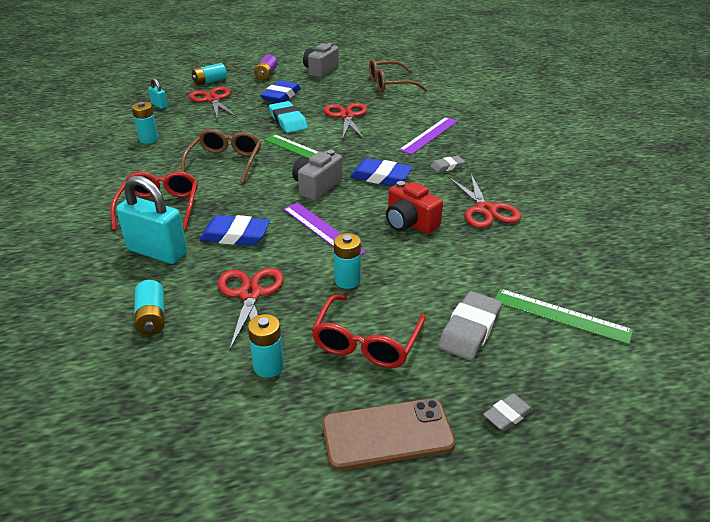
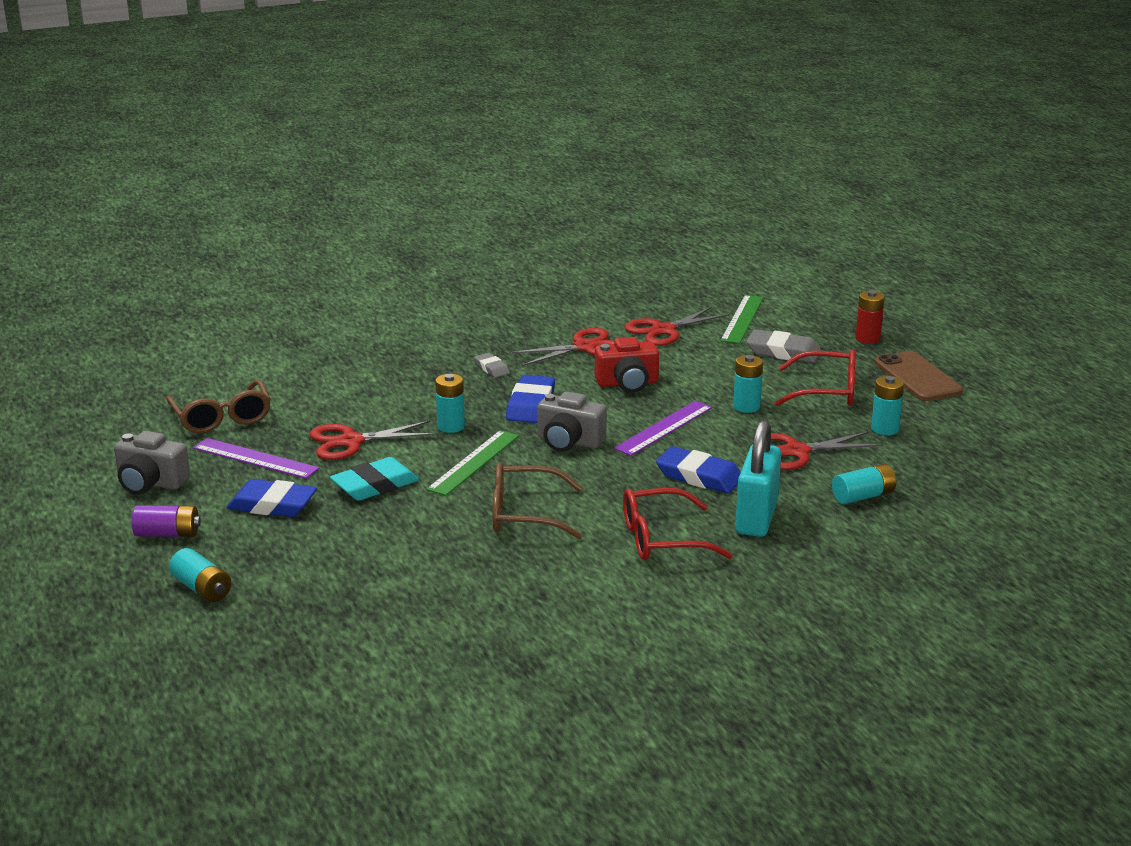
camera: 100 degrees left, 10 degrees down
(149, 139) = (465, 597): turquoise battery -> turquoise battery (451, 426)
(159, 105) = (322, 620): turquoise padlock -> none
(213, 100) = (293, 568): red scissors -> red scissors (663, 330)
(235, 235) = (699, 476): blue eraser -> blue eraser turned 60 degrees counterclockwise
(410, 223) = (627, 383): red camera -> red camera turned 45 degrees clockwise
(429, 135) = (406, 382): purple ruler -> purple ruler (255, 458)
(507, 415) = (867, 339): grey eraser -> red battery

